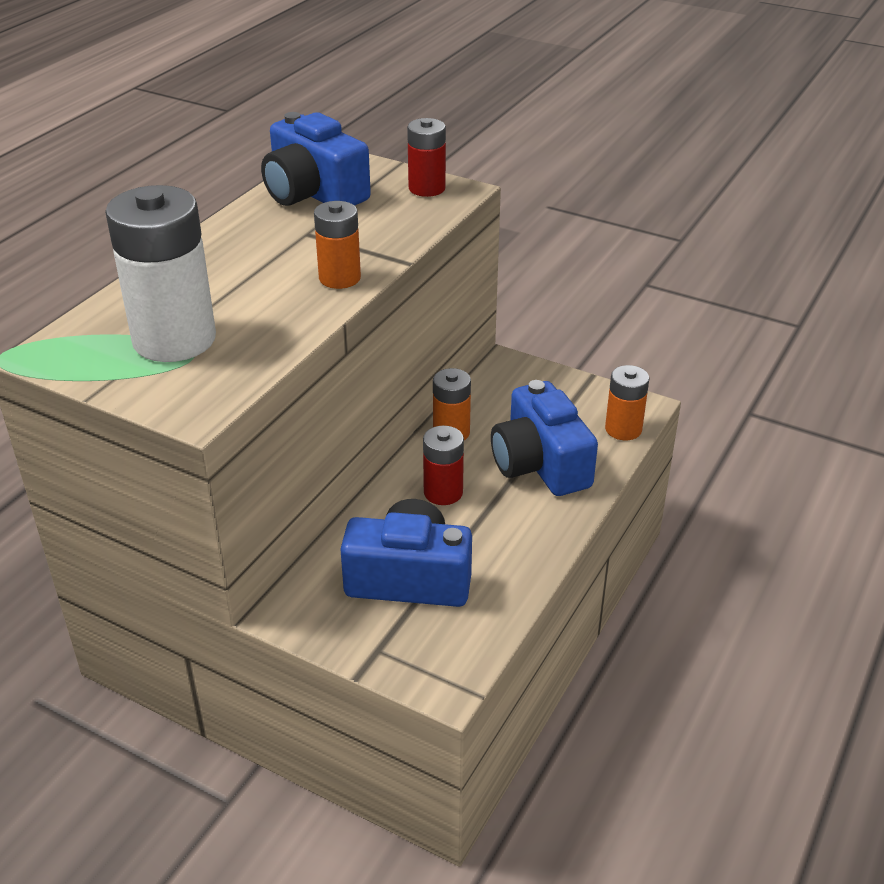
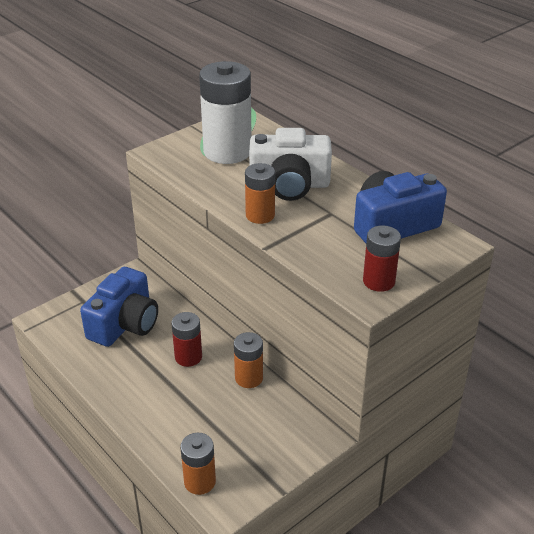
camera: 110 degrees right, 0 degrees up
(252, 271) = (289, 185): none -> white camera
(540, 464) = (188, 415): blue camera -> none

